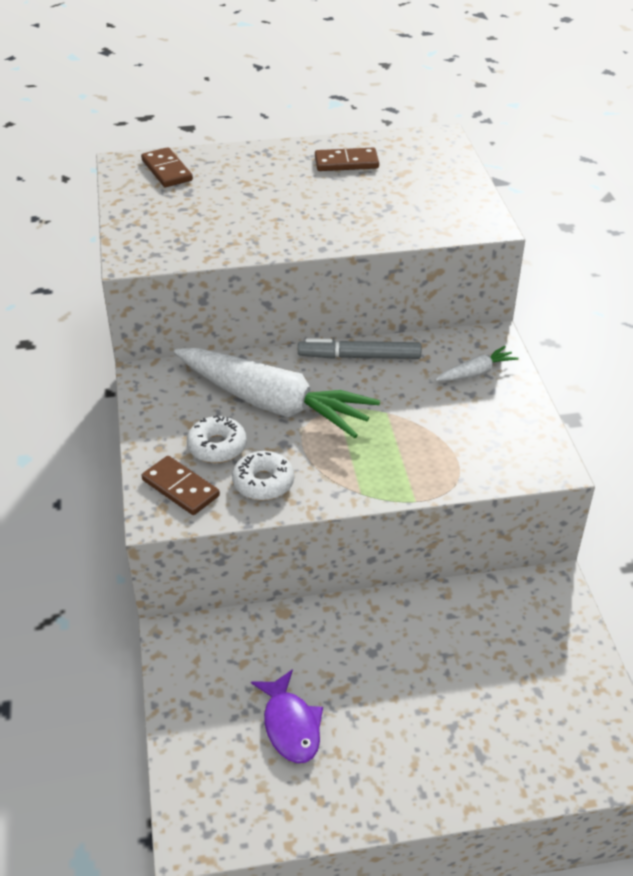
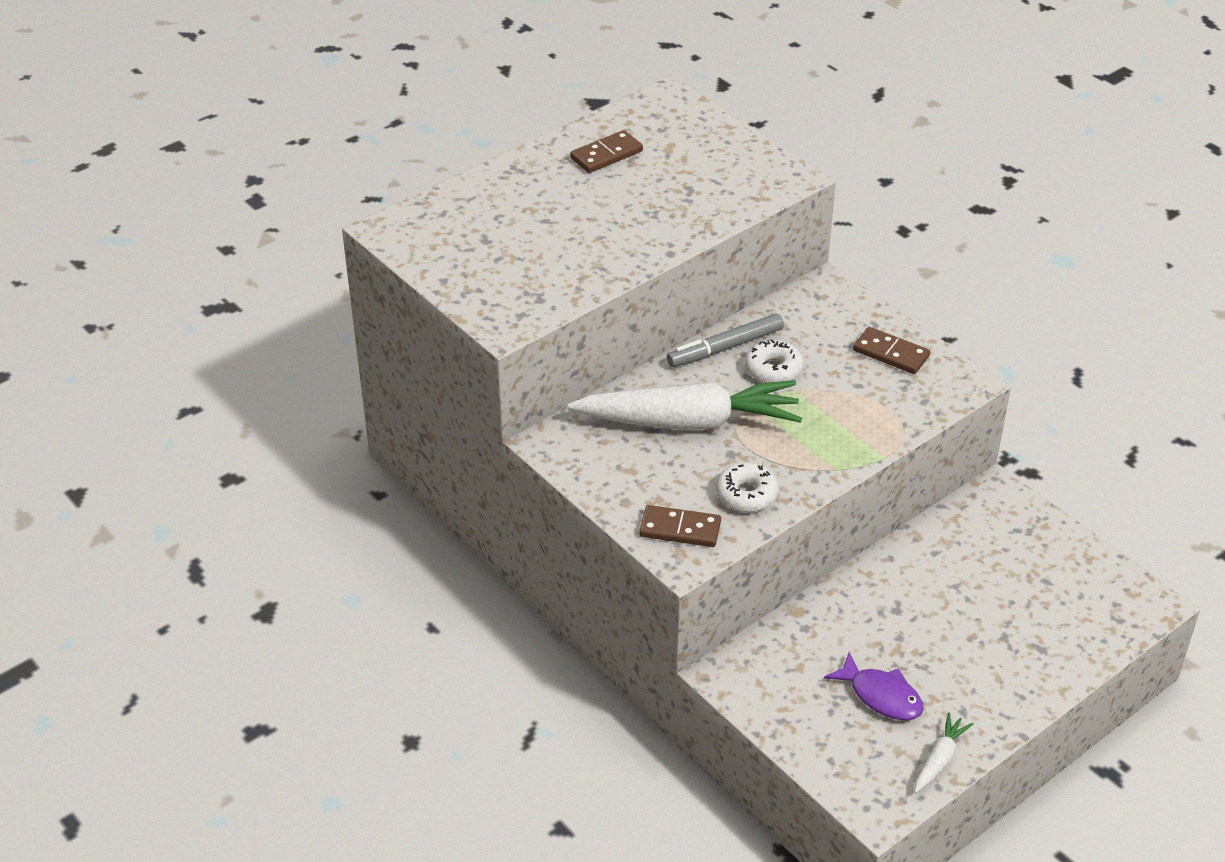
camera: 30 degrees left, 0 degrees up
(166, 170) = (438, 223): brown domino -> brown domino (890, 353)
(217, 446) = (677, 480): white donut -> white donut (773, 369)
(476, 372) = (838, 323): white carrot -> white carrot (939, 759)

